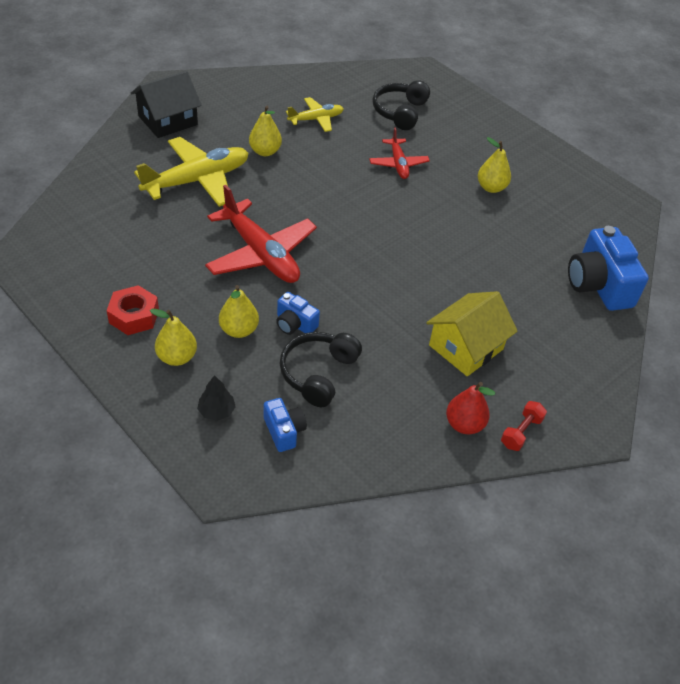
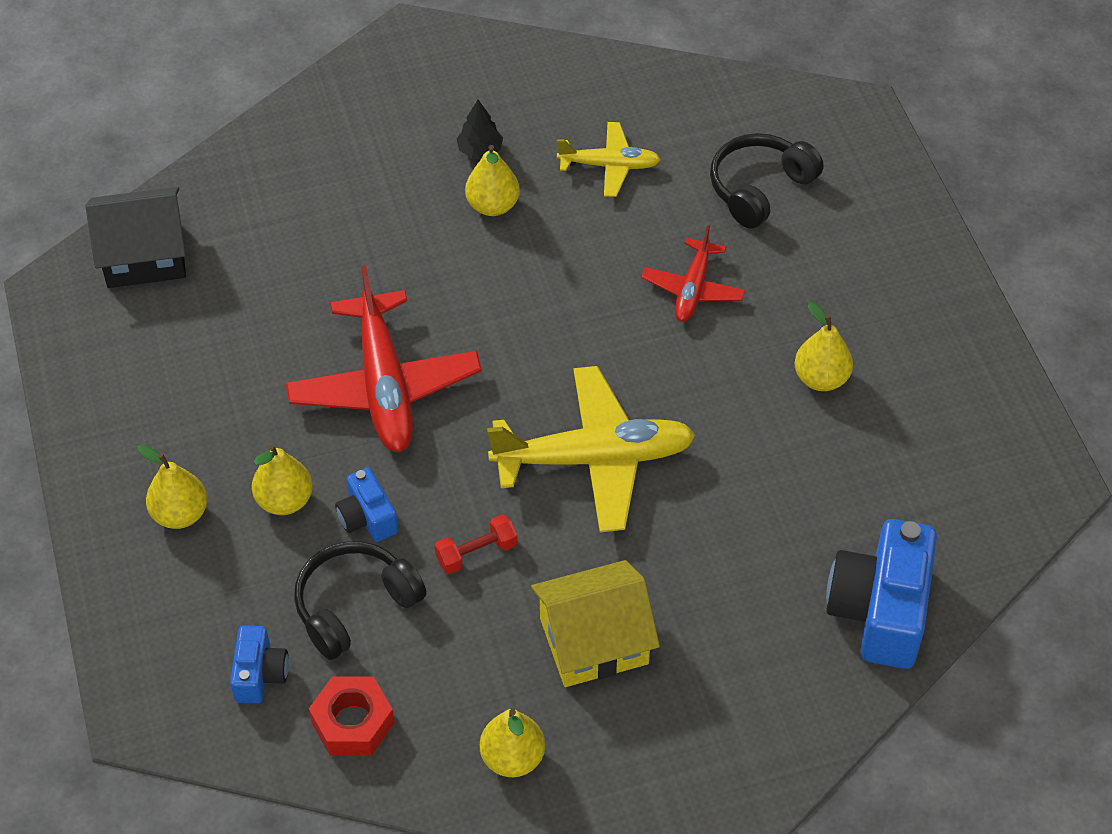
camera: 30 degrees right, 5 degrees up
(134, 316) = (157, 431): red nut -> red nut (353, 722)
(168, 120) = (376, 107): black house -> black house (144, 255)
(197, 180) = (362, 230): yellow plane -> yellow plane (595, 459)
(216, 411) = (189, 612): black tree -> black tree (480, 150)
(464, 424) = (512, 758): red pear -> yellow pear
(521, 432) = (587, 800): red dumbbell -> red dumbbell (476, 553)

